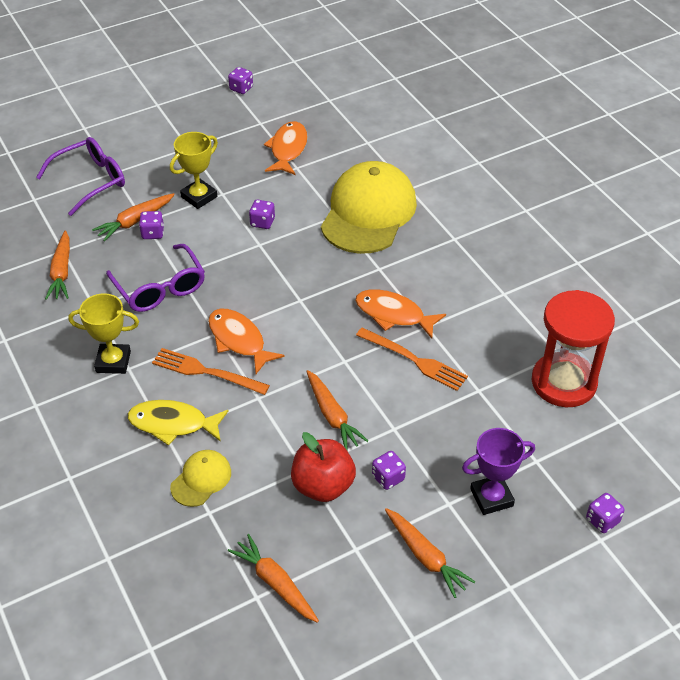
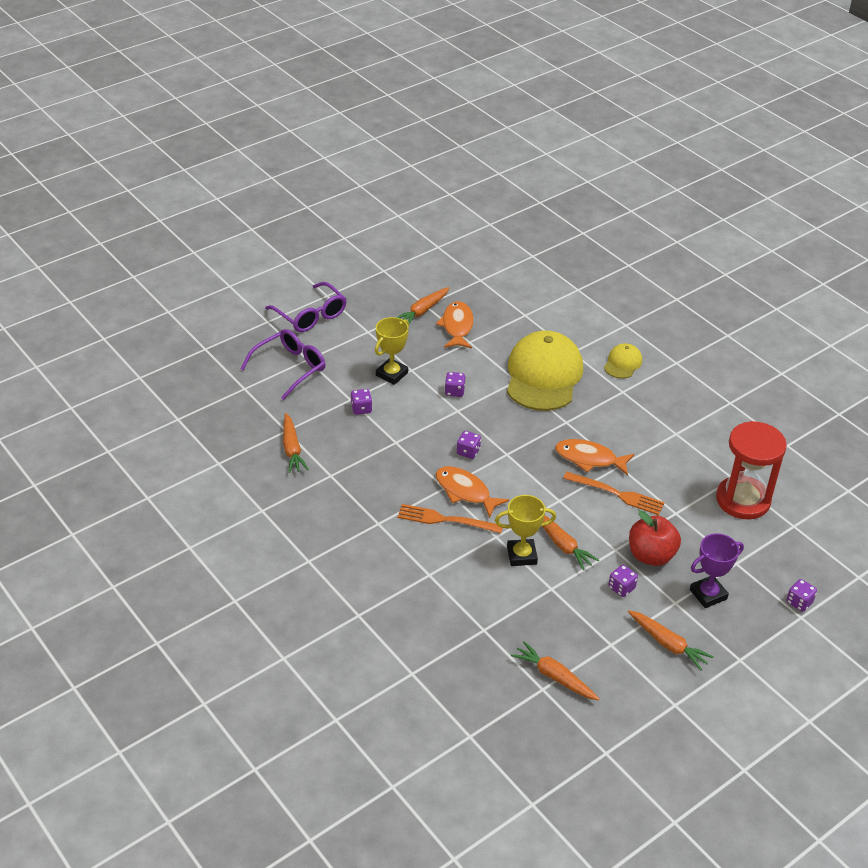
camera: 10 degrees left, 5 degrees down
(113, 362) = (363, 519): yellow trophy -> yellow trophy (521, 555)
(135, 221) = (342, 400): orange carrot -> orange carrot (423, 311)
(160, 288) = (383, 455): purple glasses -> purple glasses (311, 315)
(173, 424) = (431, 564): yellow fish -> none
(201, 479) = (469, 605): yellow cap -> yellow cap (623, 363)
(241, 88) = (398, 275): purple dice -> purple dice (468, 452)
(323, 486) = (570, 599): red apple -> red apple (651, 555)

